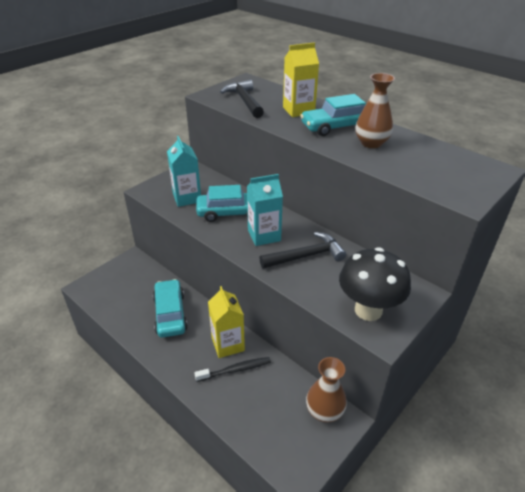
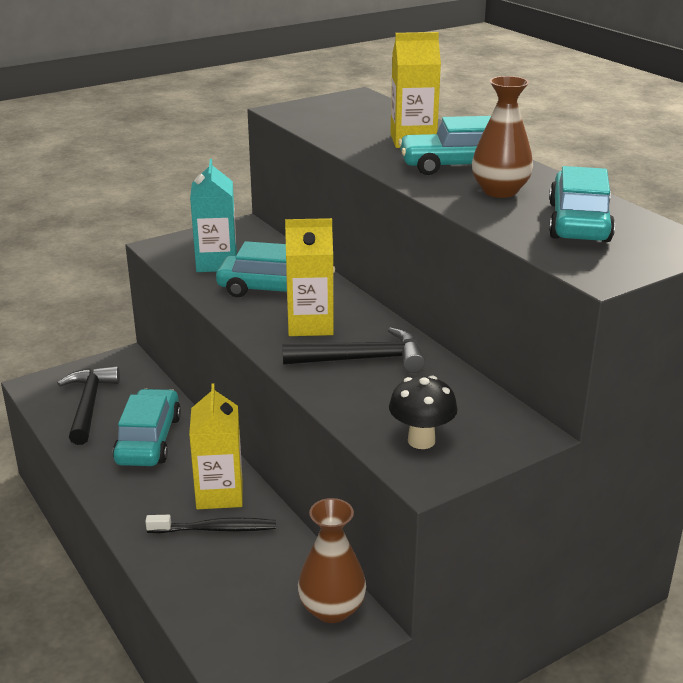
camera: 15 degrees right, 10 degrees down
(244, 101) = (335, 121): black hammer -> black hammer (89, 405)
(264, 235) = (310, 325): turquoise carton -> yellow carton
(368, 310) = (421, 441): black mushroom -> black mushroom, size x0.60
(429, 161) = (579, 222): none -> turquoise car

